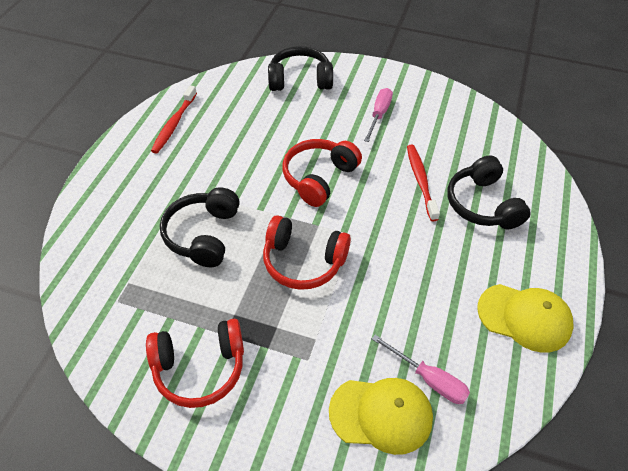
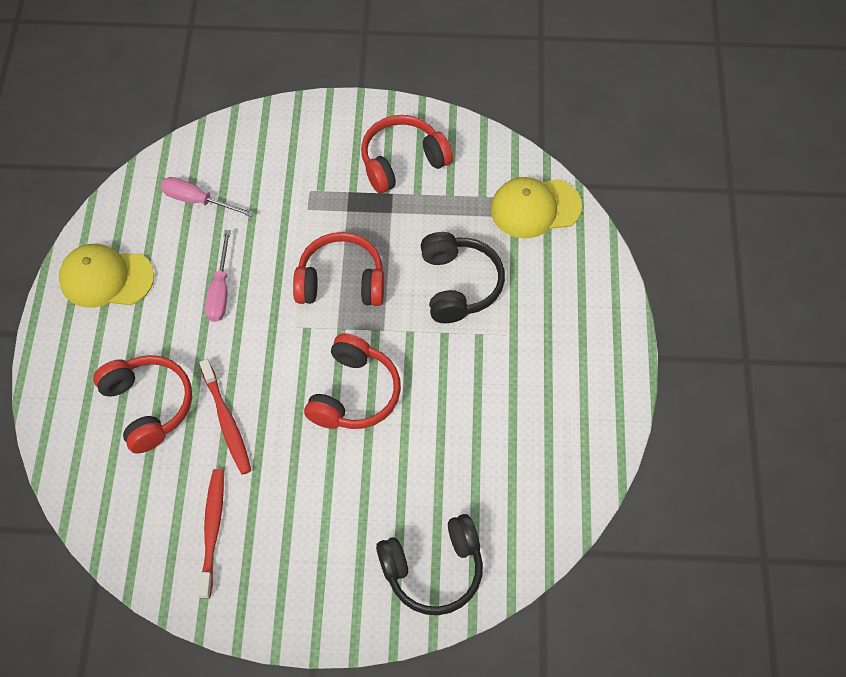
camera: 165 degrees right, 10 degrees up
(174, 124) = (573, 431): red toothbrush -> red toothbrush (212, 530)
(379, 115) = (299, 526): pink screwdriver -> pink screwdriver (220, 290)
(381, 414) = (235, 164): yellow cap -> yellow cap (535, 208)
(482, 204) = (148, 406): black headphones -> red headphones

